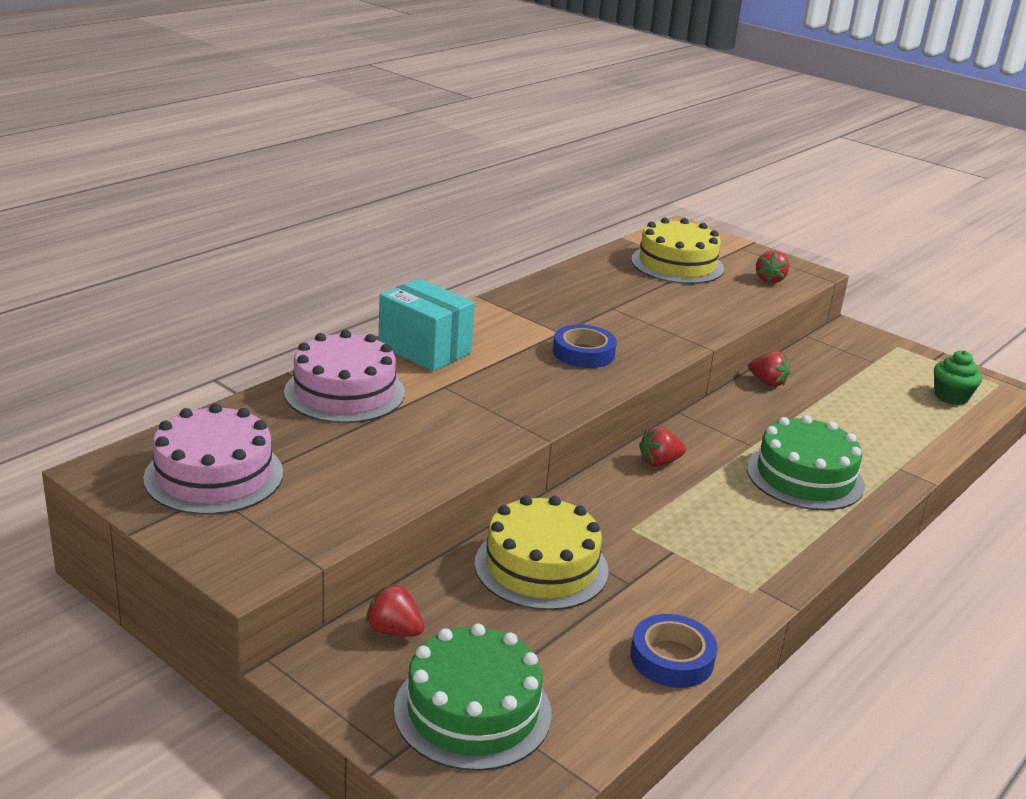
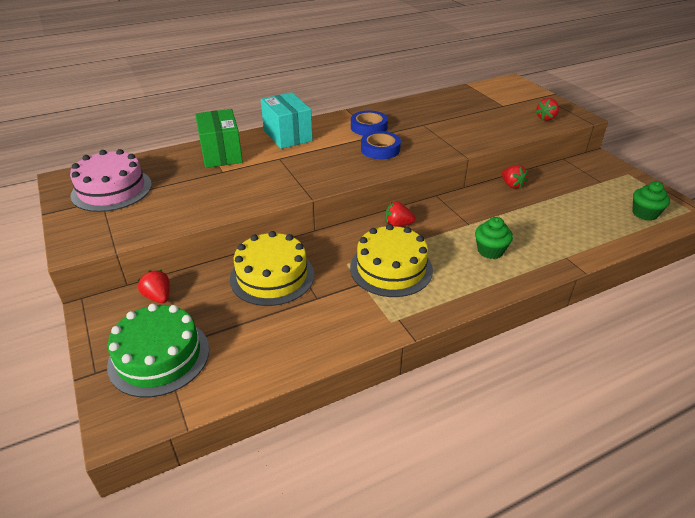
camera: 25 degrees right, 10 degrees up
(344, 392) = (221, 154): pink cake -> green box
(671, 658) = (303, 353): blue tape -> blue tape (369, 127)
(677, 264) = (489, 102): yellow cake -> yellow cake (391, 268)
(805, 476) = (490, 251): green cake -> green cupcake

